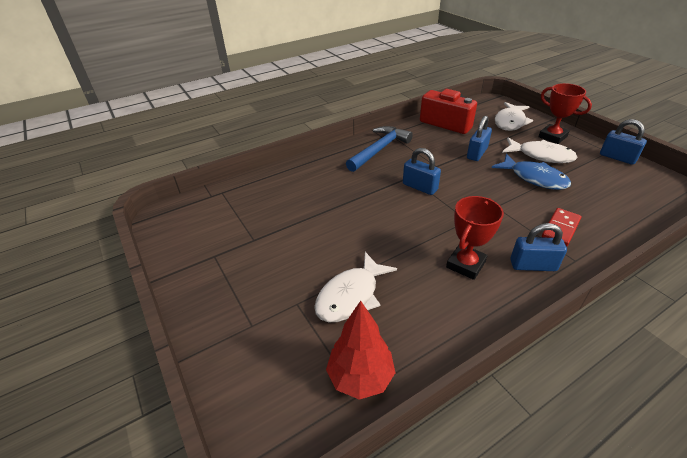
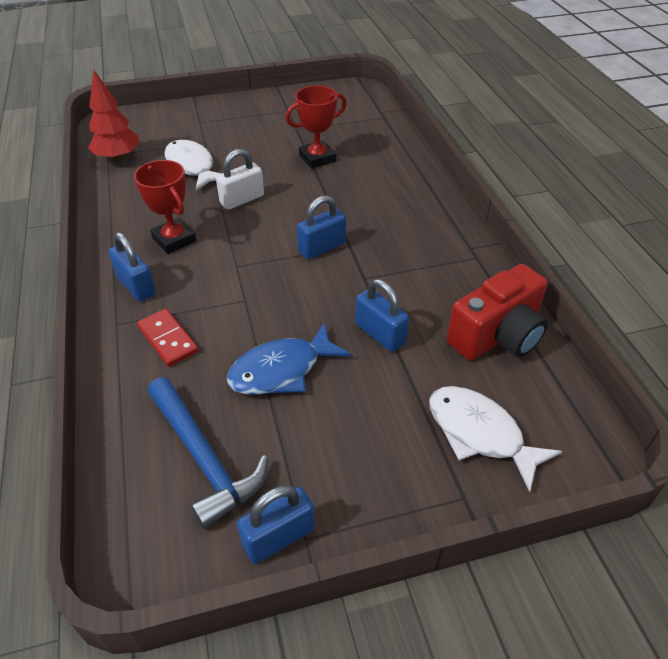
camera: 105 degrees right, 5 degrees up
(379, 150) = (431, 236): blue hammer -> blue hammer (204, 457)
(387, 241) = (242, 199): none -> white padlock
(533, 265) = (136, 286): blue padlock -> blue padlock turned 60 degrees counterclockwise
(541, 156) = (338, 415): white fish -> none
(552, 137) = (396, 473): red trophy -> red trophy (317, 158)

